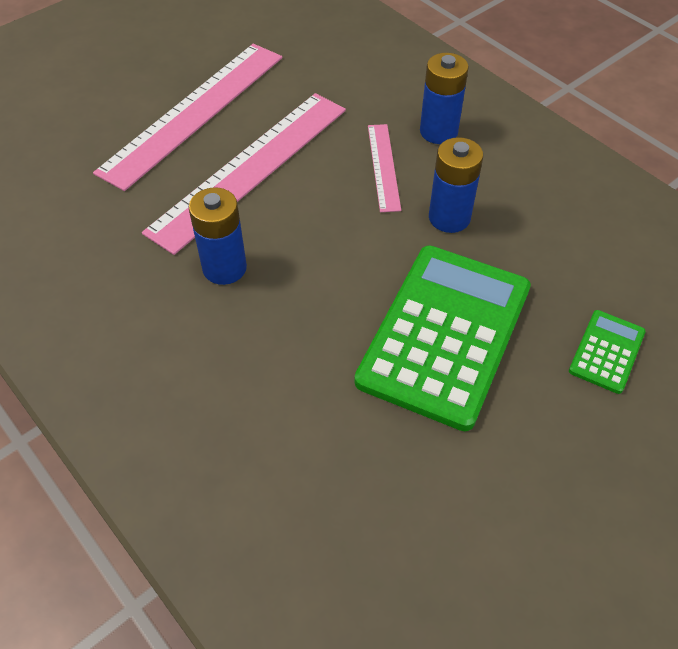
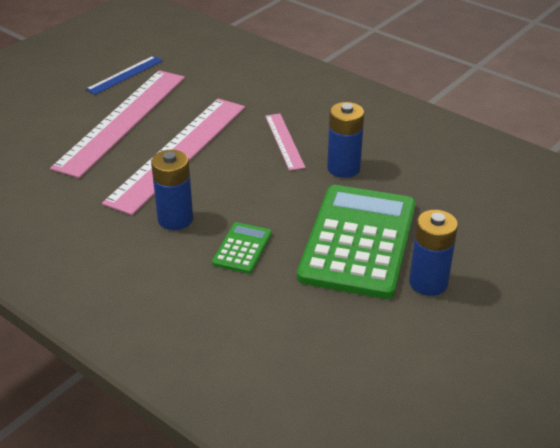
camera: 10 degrees left, 15 degrees down
(212, 45) = (125, 75): none -> blue ruler
(438, 131) = (321, 114): blue battery -> blue battery (428, 283)
(606, 351) = (481, 238): green calculator -> green calculator (242, 248)

